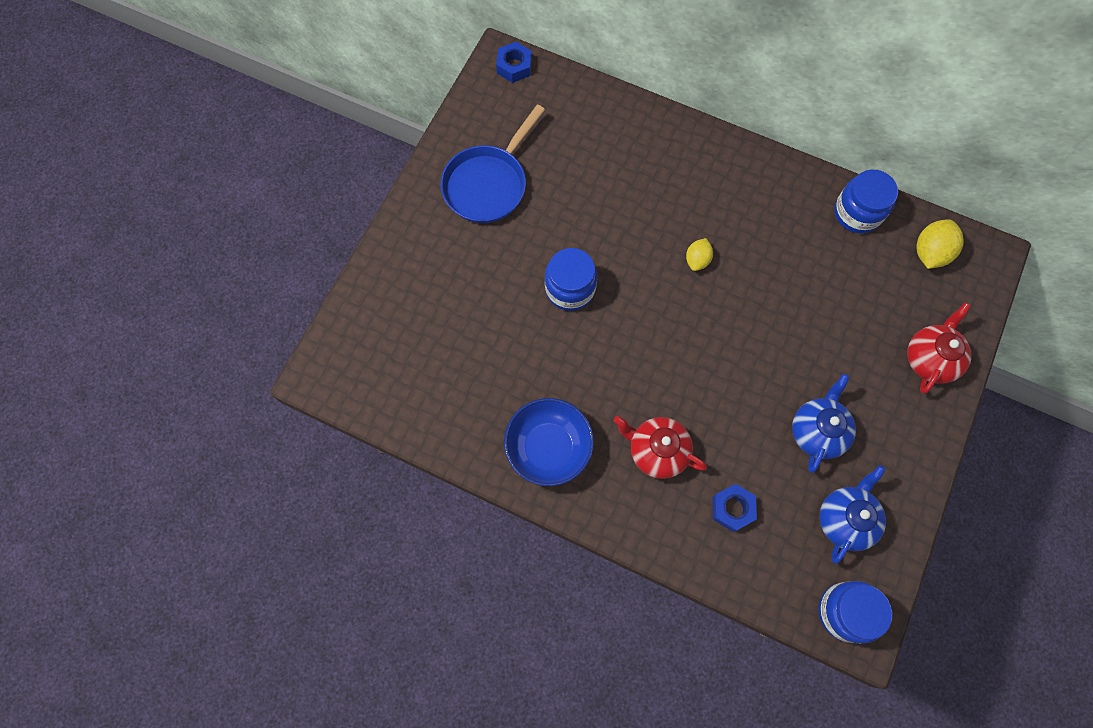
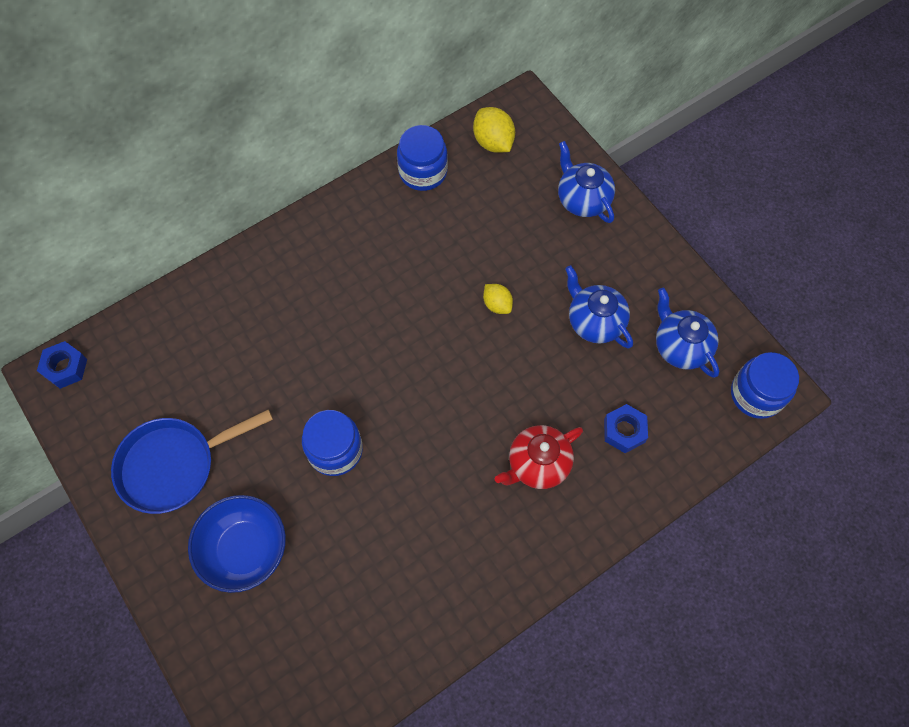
camera: 60 degrees left, 5 degrees down
(488, 184) = (174, 465): blue pan -> blue pan turned 90 degrees clockwise
(548, 448) = (479, 561): blue bowl -> blue bowl (244, 549)
(697, 260) = (381, 322): yellow lemon -> yellow lemon (497, 304)
(930, 359) = (582, 199): red teapot -> blue teapot

